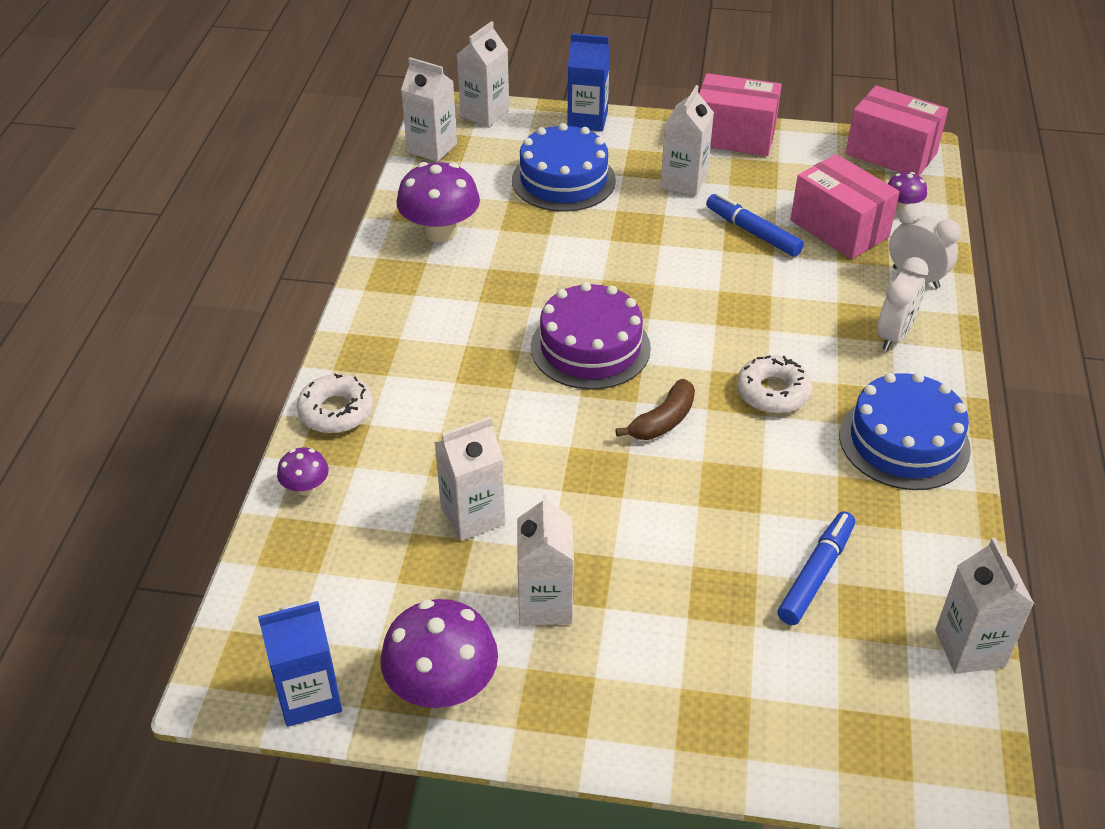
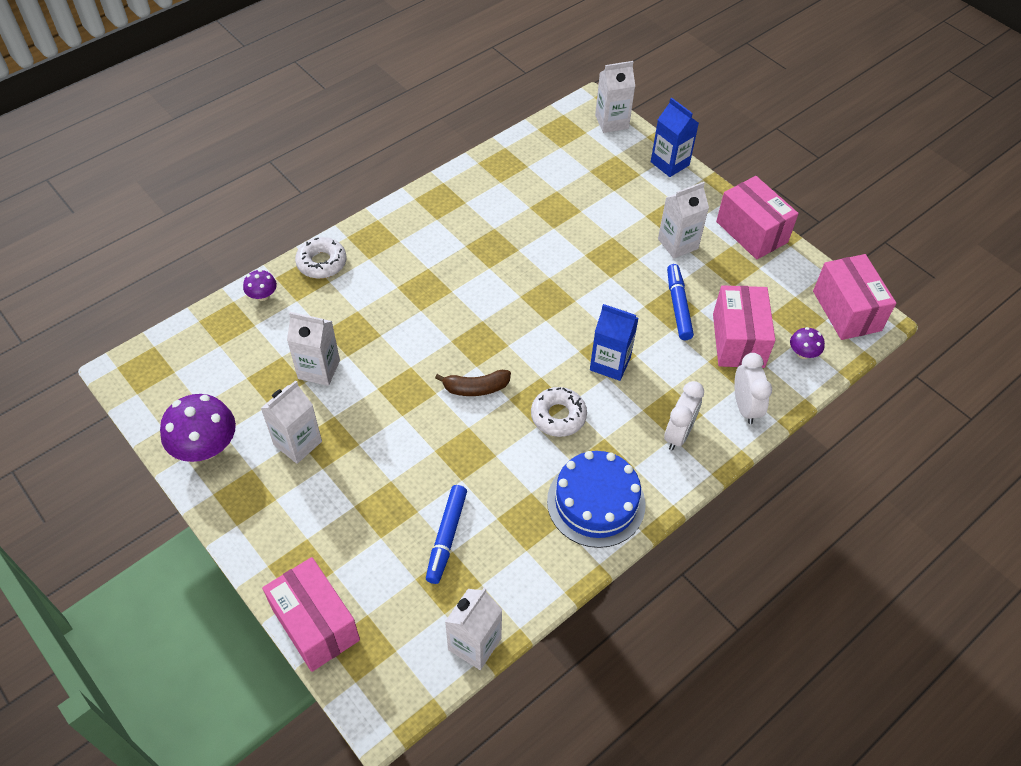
camera: 40 degrees right, 10 degrees up
(309, 696) = (149, 405): blue carton -> blue carton (610, 363)
(432, 148) = (553, 128): white carton -> none
(440, 231) = (495, 187): purple mushroom -> none
(563, 180) = (605, 197): blue cake -> none
(590, 347) = (491, 316): purple cake -> none
(802, 762) = (315, 624): none -> pink box
(816, 574) = (446, 537): blue marker -> blue marker turned 120 degrees clockwise
(894, 336) = (678, 434): white clock -> white clock turned 45 degrees counterclockwise

